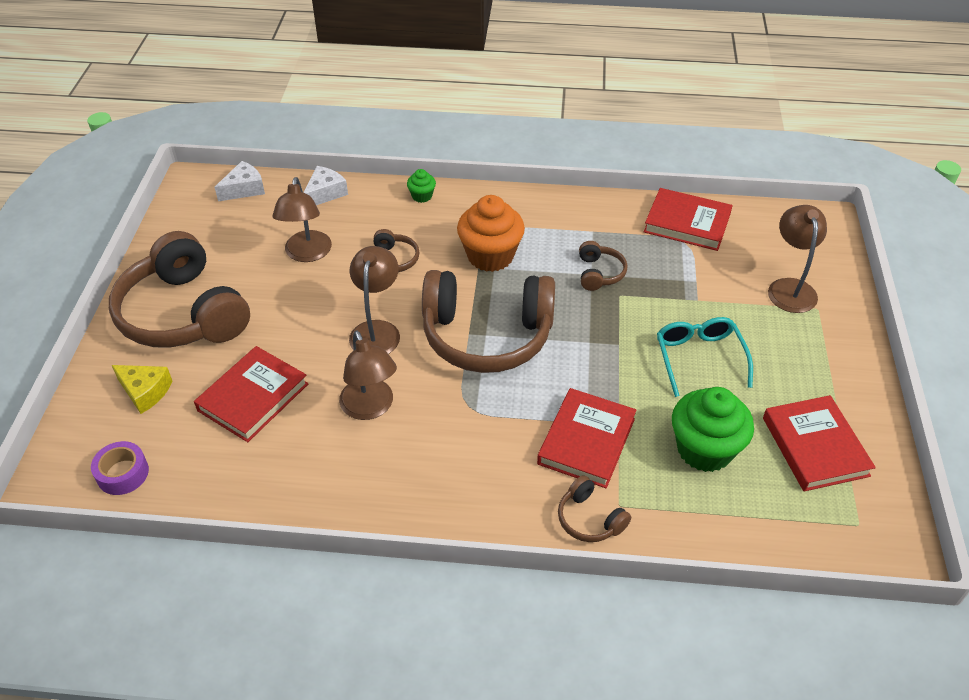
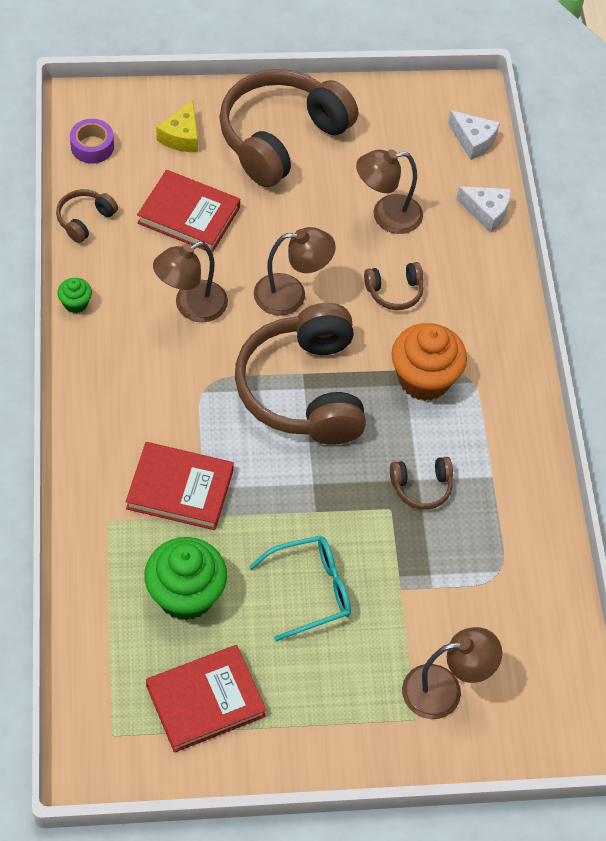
camera: 75 degrees right, 10 degrees up
(422, 196) = (507, 301): green cupcake -> green cupcake (75, 303)
(589, 519) = (89, 497): brown headphones -> brown headphones (84, 220)
(687, 223) = (533, 577): red book -> none

